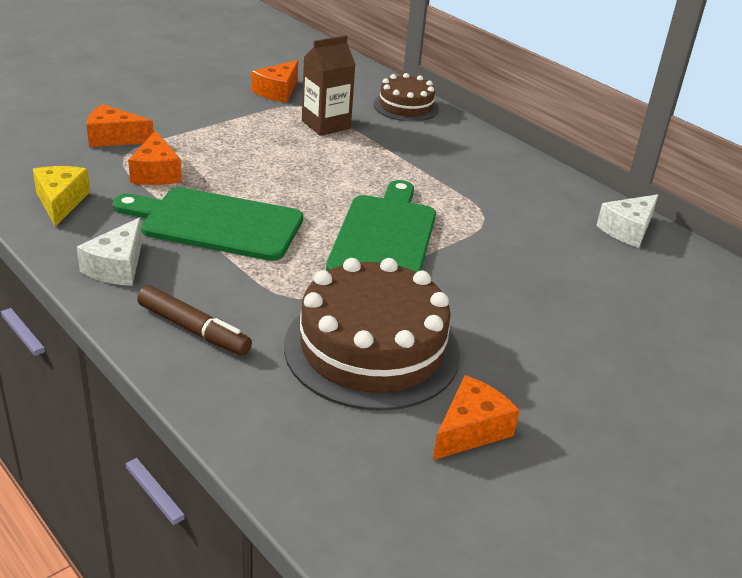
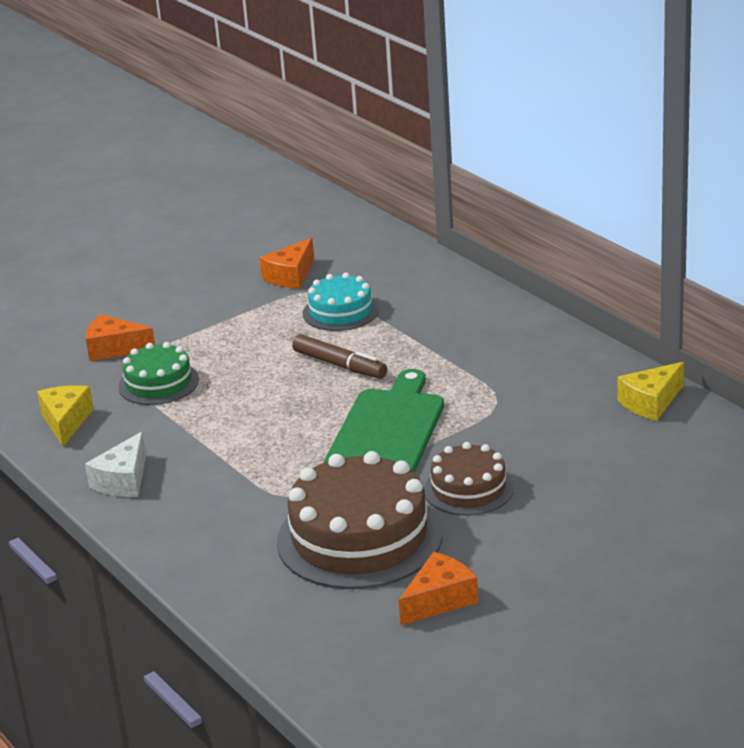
camera: 10 degrees right, 5 degrees down
(156, 173) = (158, 383): orange cheese -> green cake
(194, 329) = (195, 532): brown marker -> brown marker (340, 365)
(216, 223) = (218, 431): green cutting board -> none
(326, 125) = (340, 311): brown carton -> turquoise cake
(406, 106) = (434, 280): brown cake -> brown cake (468, 489)
(628, 230) = (651, 403): white cheese -> yellow cheese

